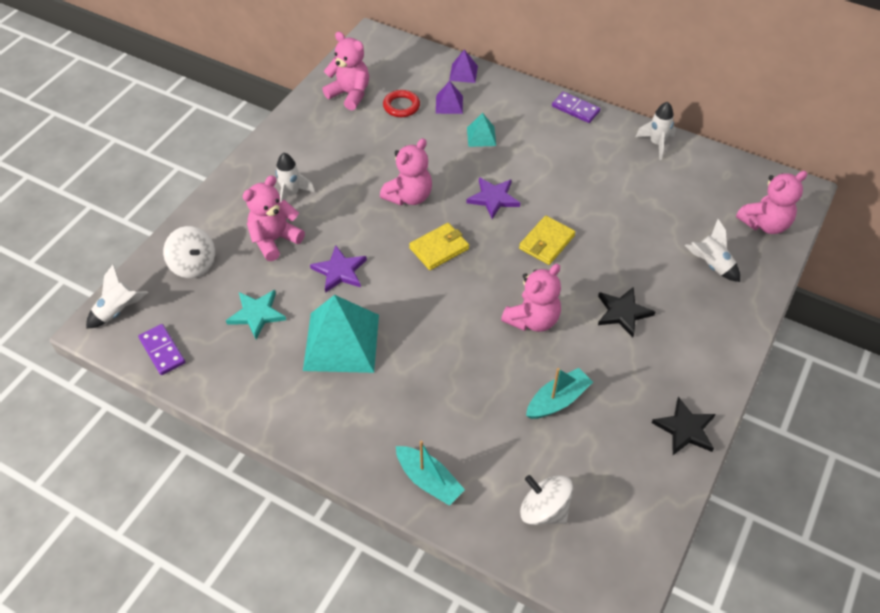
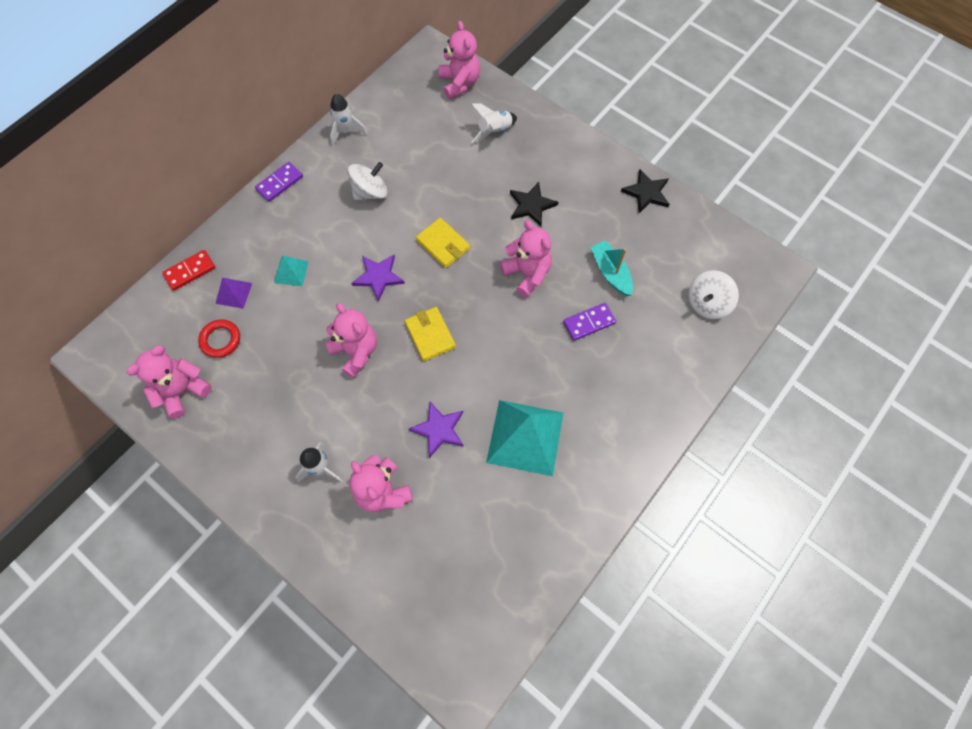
camera: 80 degrees left, 15 degrees up
(118, 311) = (447, 668): white rocket -> none
(162, 351) = (508, 616): purple domino -> purple domino (589, 323)
(193, 265) = (398, 581): white spinning top -> white spinning top (370, 192)
(257, 314) = (478, 516): turquoise star -> none
(429, 480) = (675, 382): turquoise boat -> none
(463, 73) = (190, 271): purple pyramid -> red domino

